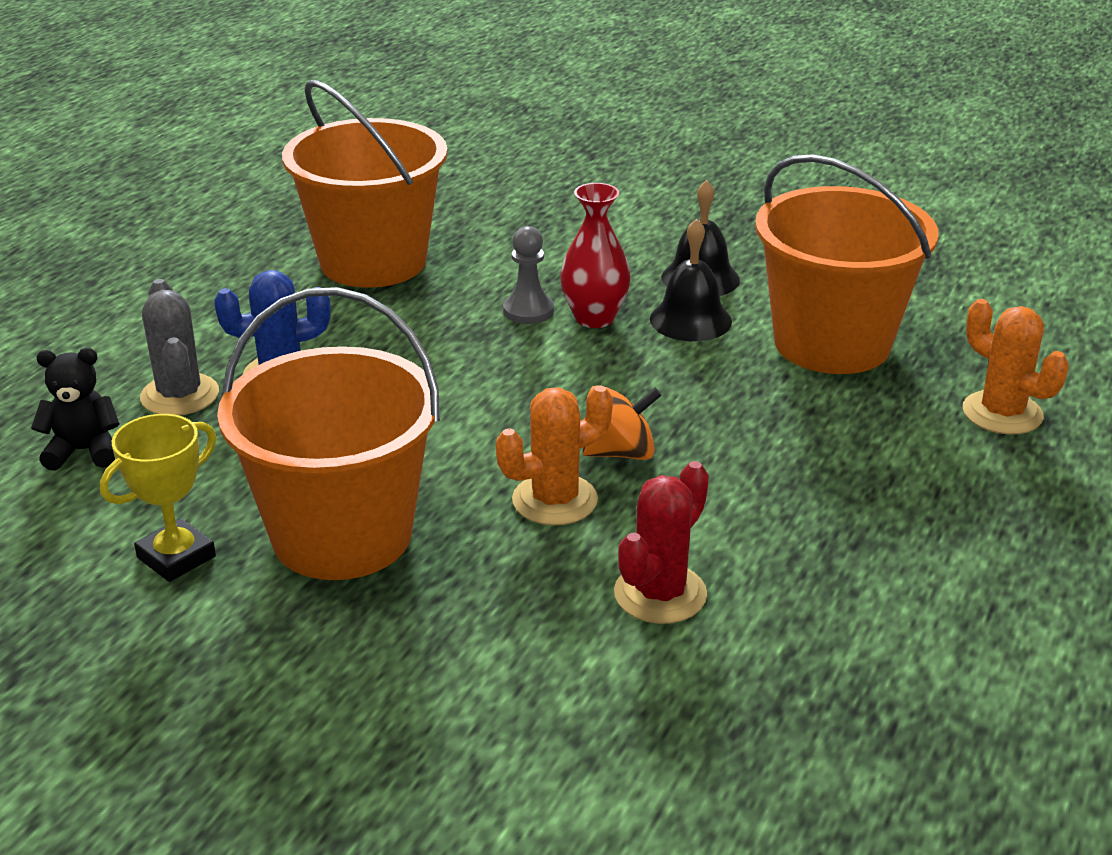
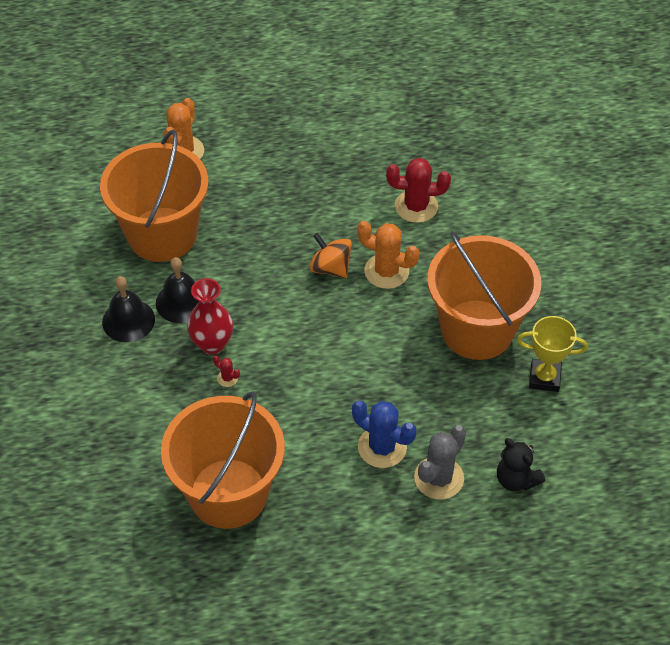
camera: 125 degrees left, 20 degrees up
(528, 311) = (227, 378): grey pawn -> red cactus

